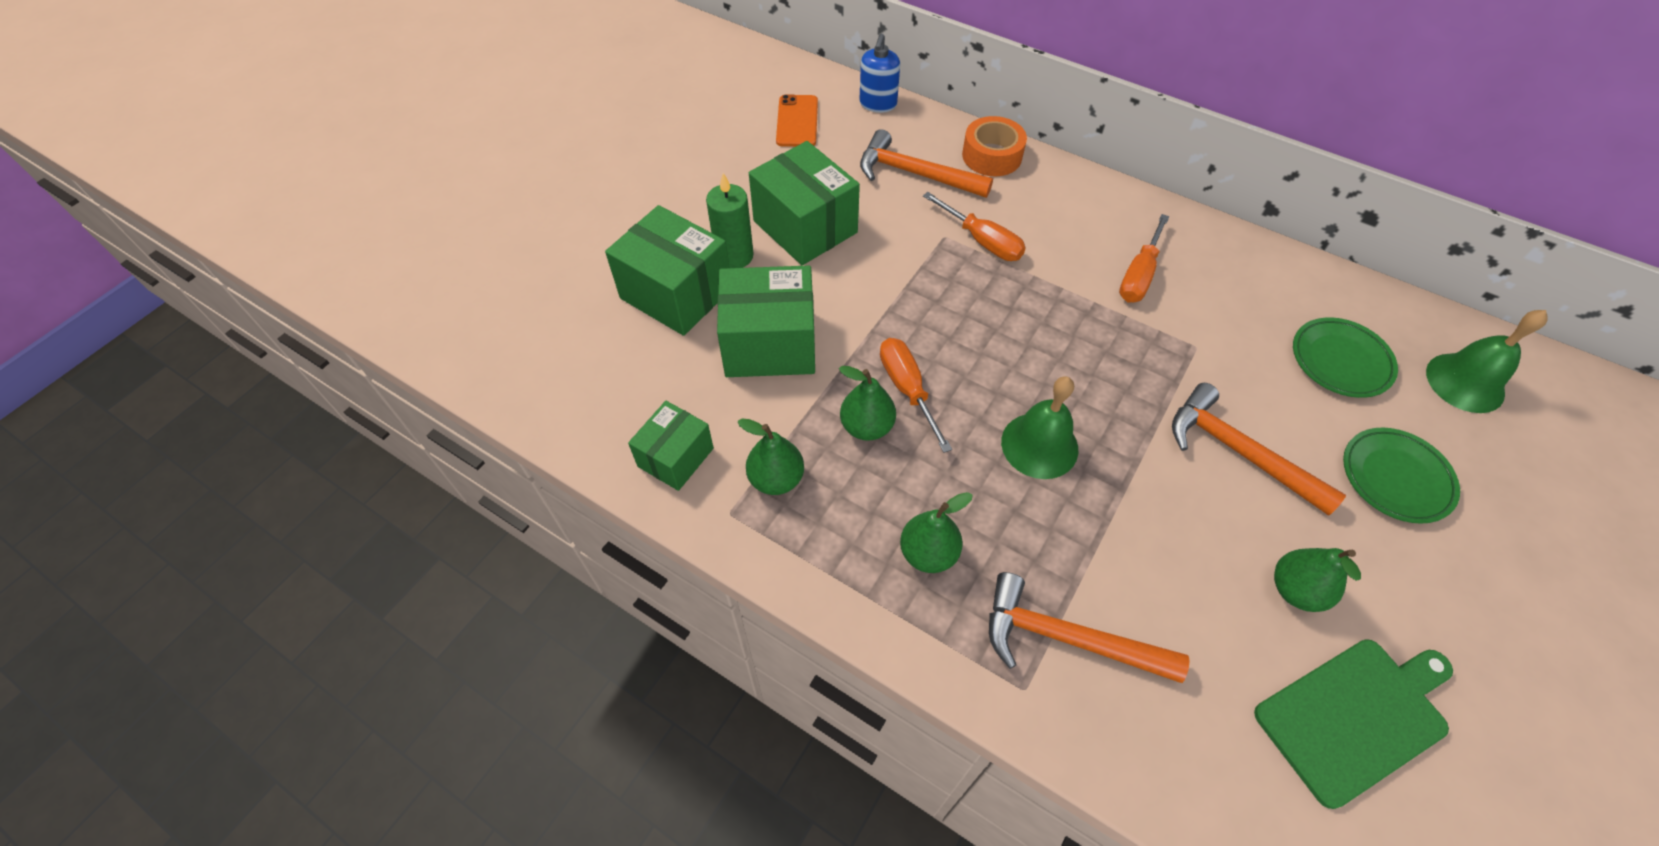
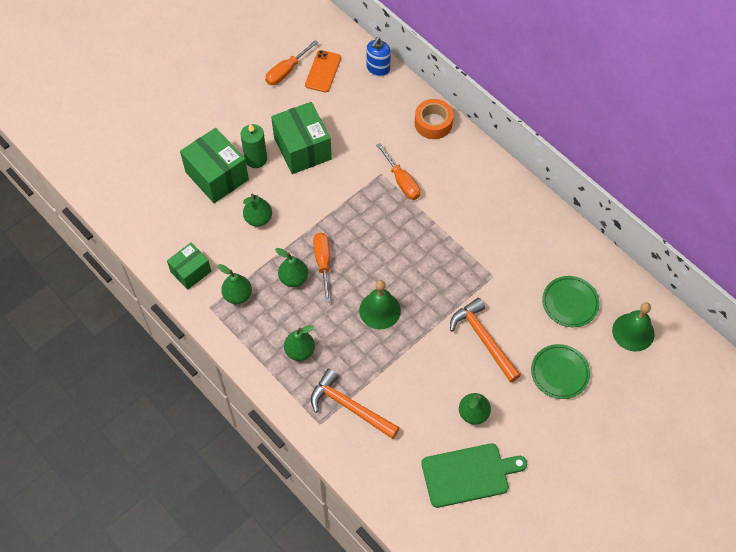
camera: 15 degrees right, 5 degrees up
(769, 344) = (258, 219): green box -> green pear
(915, 174) = (381, 126): orange hammer -> none
(1139, 275) = (483, 224): orange screwdriver -> orange screwdriver (286, 71)

